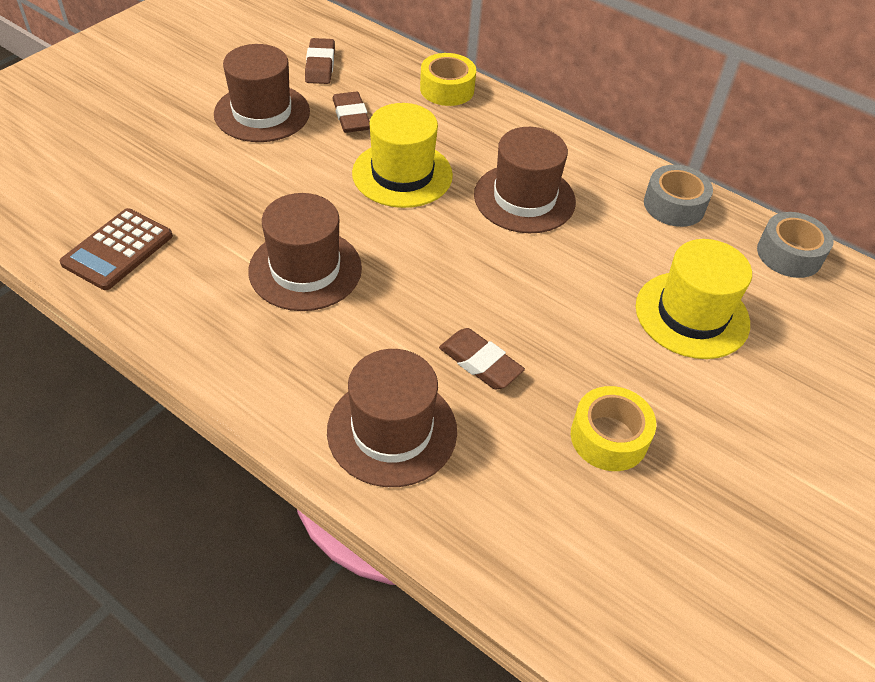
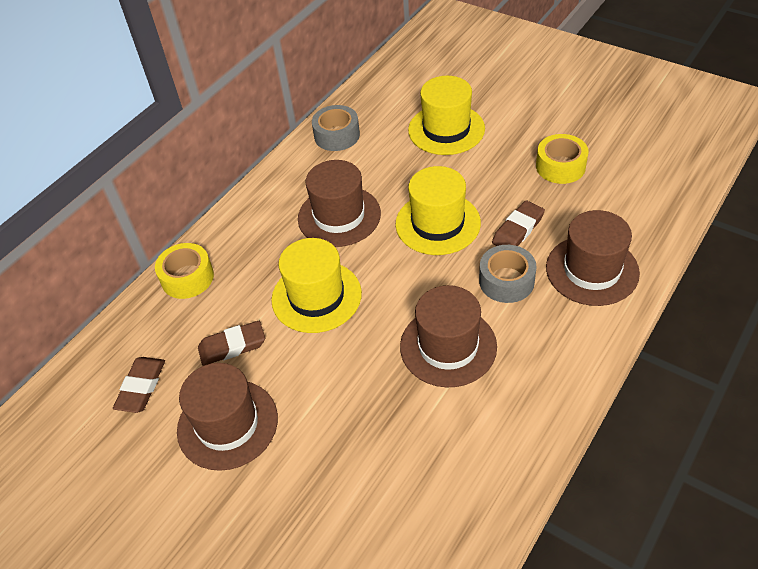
camera: 85 degrees left, 0 degrees up
(118, 250) = (452, 501): brown calculator -> none
(320, 65) = (141, 387): brown eraser -> brown eraser turned 75 degrees counterclockwise
(502, 283) = (438, 223): none -> yellow hat
(789, 254) = (379, 85): grey tape -> grey tape (506, 281)

